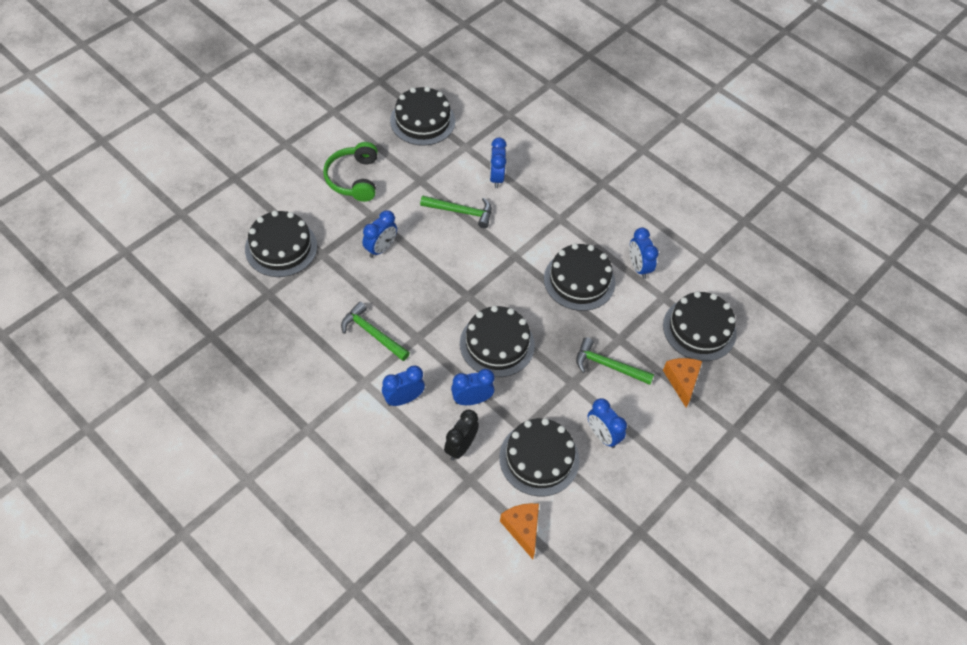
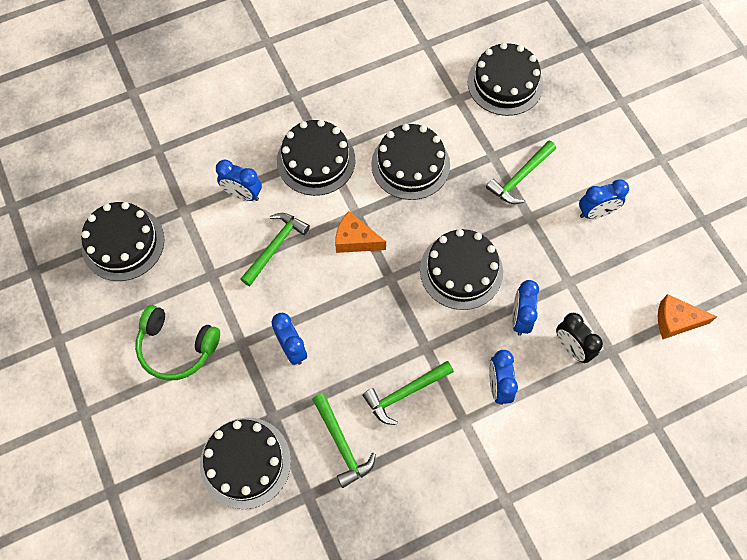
camera: 65 degrees left, 10 degrees up
(315, 303) = (342, 444): none -> green hammer
(539, 458) = (605, 278): black cake -> black cake (316, 160)
(638, 267) = (414, 105): blue clock -> none
(682, 381) = (557, 121): orange cheese -> orange cheese (355, 240)

